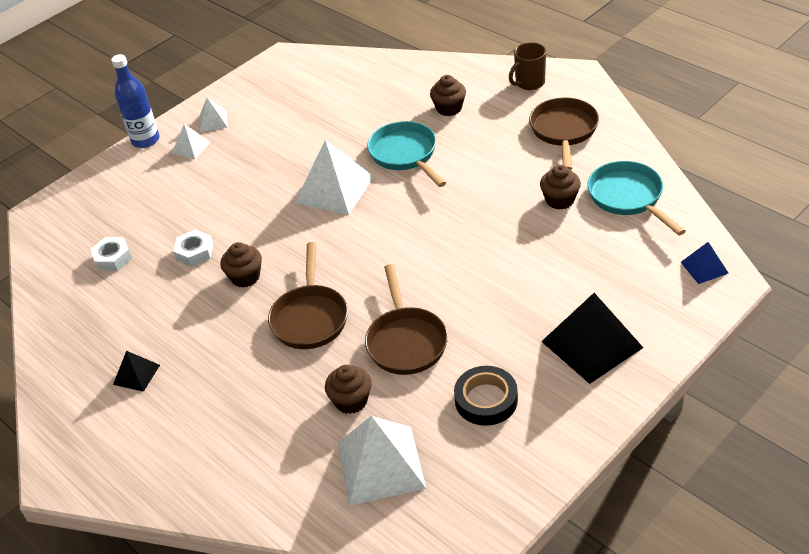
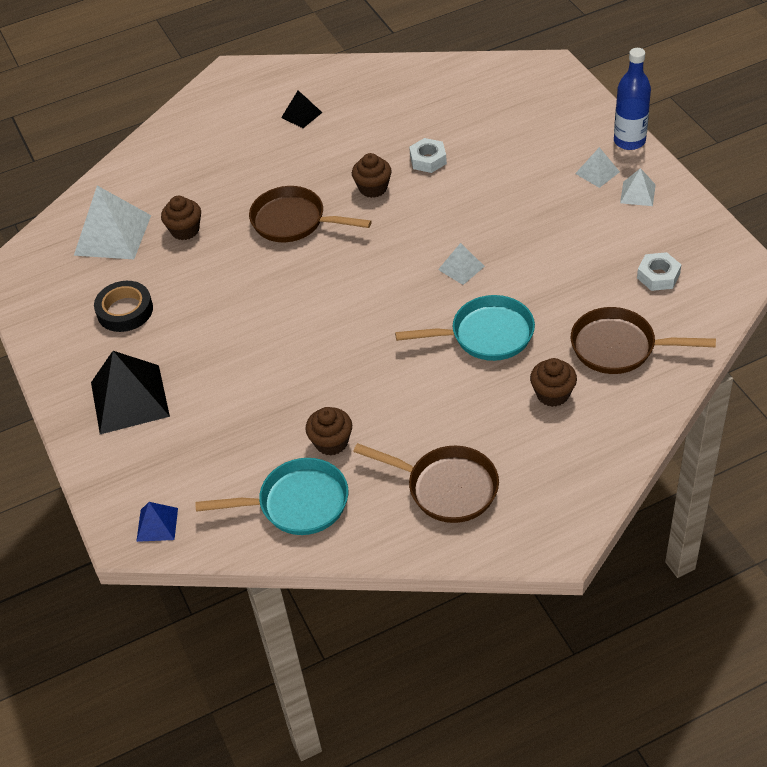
camera: 110 degrees right, 5 degrees up
(113, 258) = (454, 109): white nut -> white nut (658, 276)
(334, 189) = (461, 268): white pyramid -> white pyramid, size x0.50
(406, 341) = (223, 276): brown pan -> brown pan (619, 347)
(529, 83) = (564, 487): brown mug -> none

